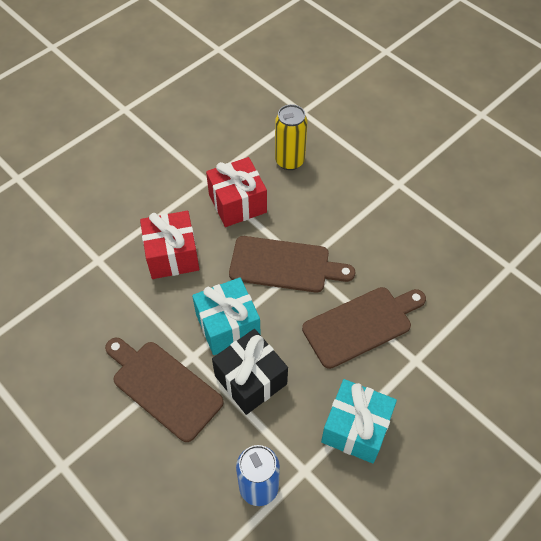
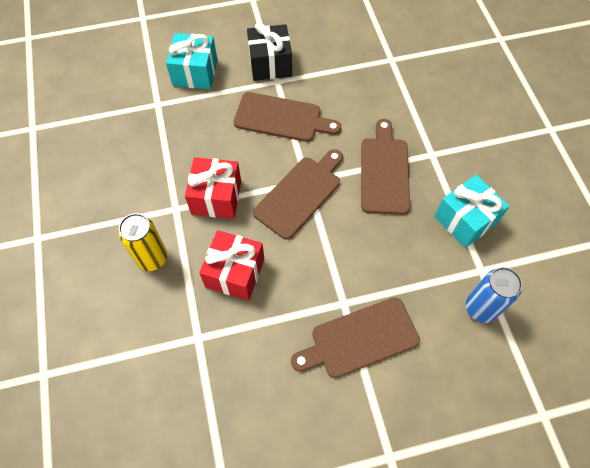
camera: 60 degrees left, 5 degrees up
(228, 325) = (331, 263): turquoise gift -> turquoise gift (195, 73)
(250, 380) = (389, 270): black gift -> black gift (270, 64)
(289, 161) = (201, 139): yellow can -> yellow can (152, 258)
(358, 208) = (282, 118): none -> brown cutting board

